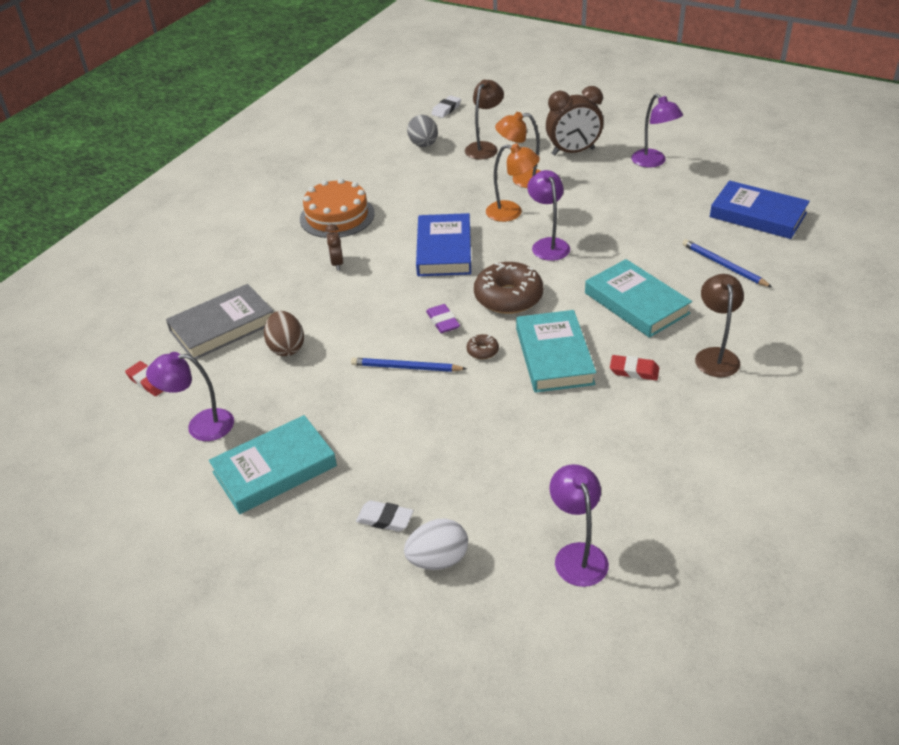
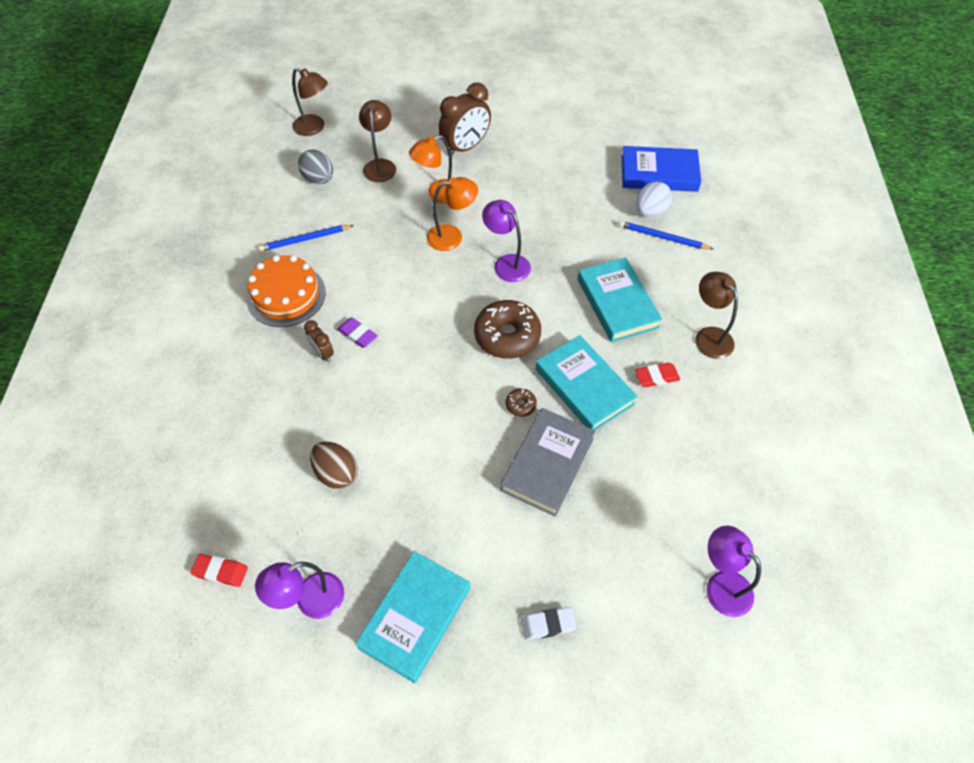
camera: 30 degrees left, 15 degrees up
(222, 327) = (255, 474): grey book -> grey book (547, 464)
(406, 367) = (464, 451): blue pencil -> blue pencil (305, 239)
(438, 559) = (617, 645): white egg -> white egg (650, 211)
(443, 321) = (465, 385): purple eraser -> purple eraser (357, 335)
(444, 250) = (416, 301): blue book -> none
(446, 109) = (314, 128): white eraser -> brown lamp
(636, 303) = (617, 303): turquoise book -> turquoise book turned 45 degrees clockwise
(653, 162) = (542, 139): purple lamp -> none

